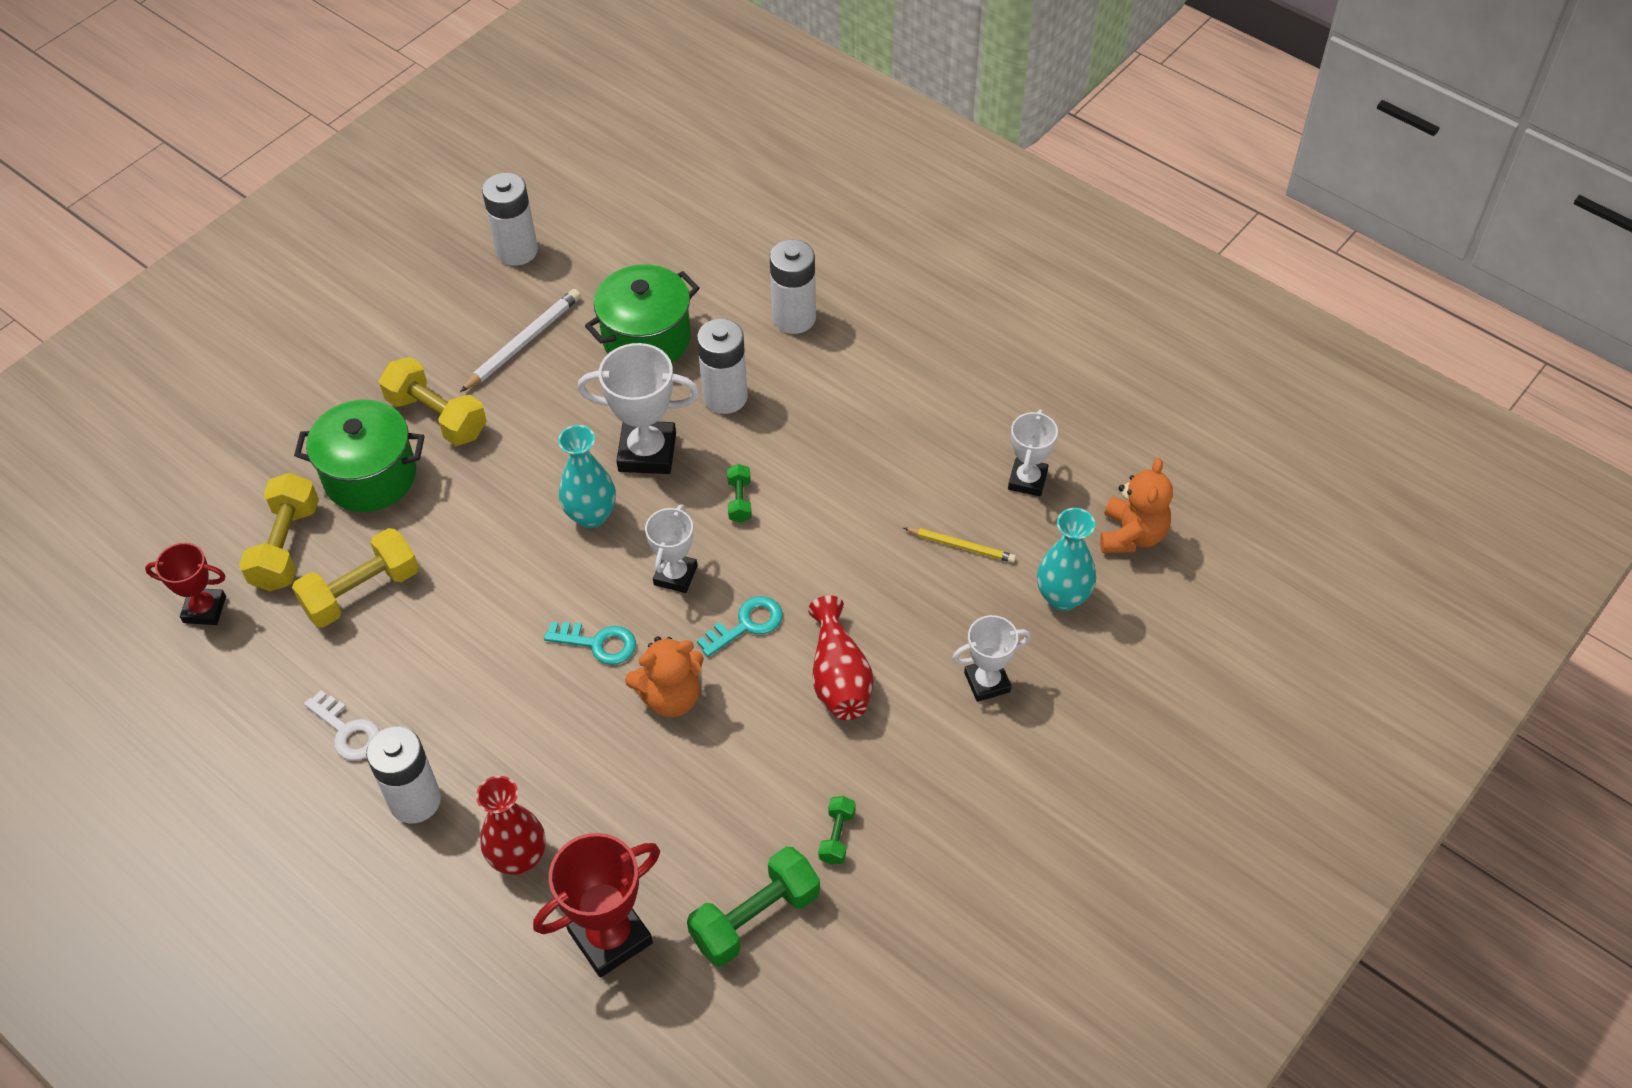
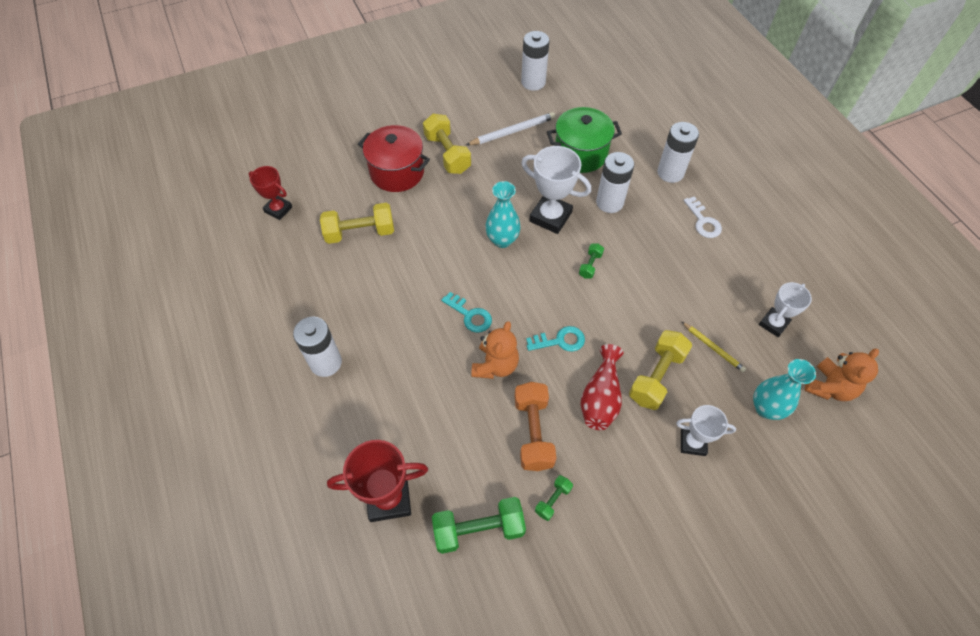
camera: 25 degrees right, 5 degrees up
(286, 546) = (335, 192): yellow dumbbell -> yellow dumbbell (656, 376)
(347, 731) = (312, 306): white key -> white key (703, 221)
(370, 476) = (397, 172): green pot -> red pot
(519, 858) = (363, 424): red vase -> none
(670, 697) = (495, 365): orange teddy bear -> orange teddy bear turned 75 degrees counterclockwise
(675, 575) = (532, 294): white trophy -> none
(768, 762) = (533, 432): none -> orange dumbbell

